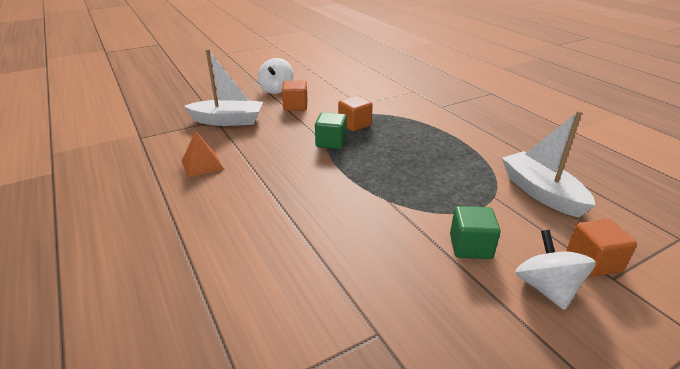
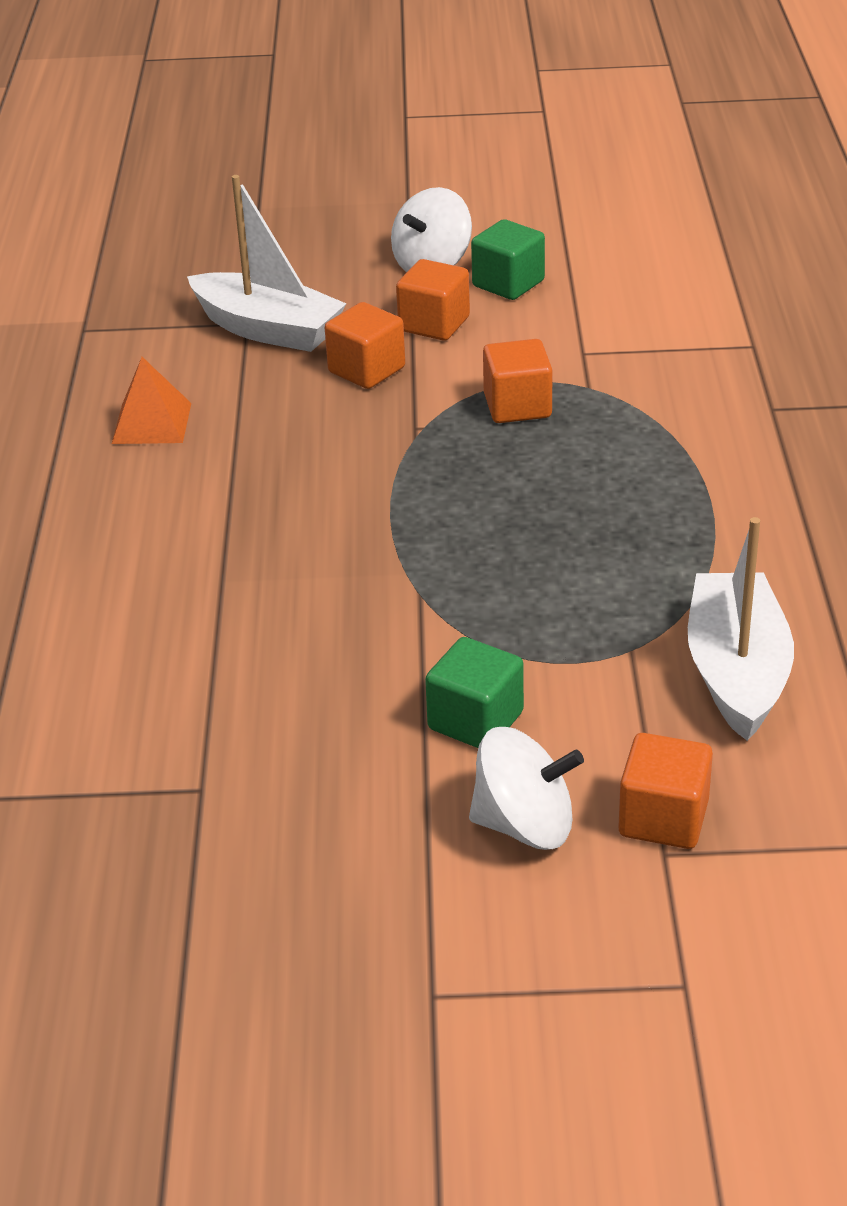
camera: 30 degrees right, 5 degrees up
(283, 125) = (366, 370): none -> orange cube
(331, 142) = (427, 438): green cube -> green cube (508, 283)
(546, 288) = (525, 825): white spinning top -> white spinning top turned 75 degrees clockwise

